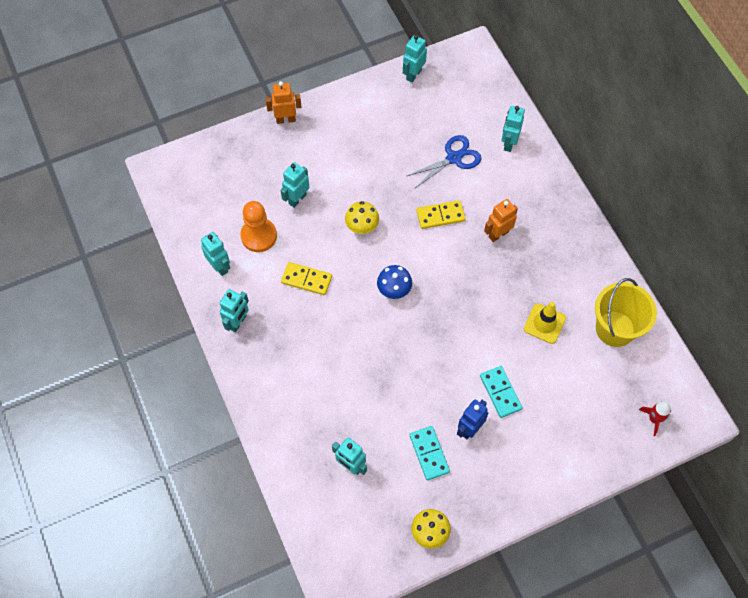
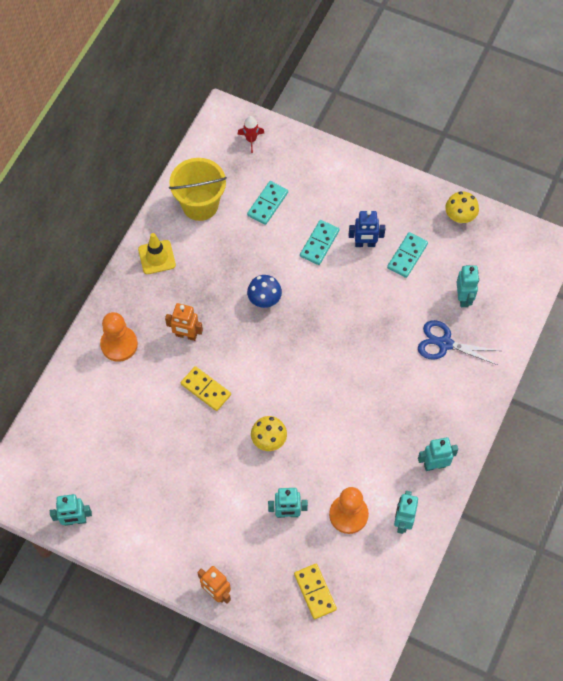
camera: 130 degrees left, 0 degrees up
(306, 279) = (352, 444): yellow domino -> yellow domino (315, 592)
(394, 290) = (303, 373): blue mushroom -> blue mushroom (264, 300)
(454, 158) = (139, 420): blue scissors -> blue scissors (445, 344)
(509, 143) = (88, 388): turquoise robot -> none
(529, 185) = (119, 344): none -> orange pawn
(544, 323) = (237, 252): yellow traffic cone -> yellow traffic cone (157, 257)
(573, 382) = (268, 204): none -> turquoise domino

